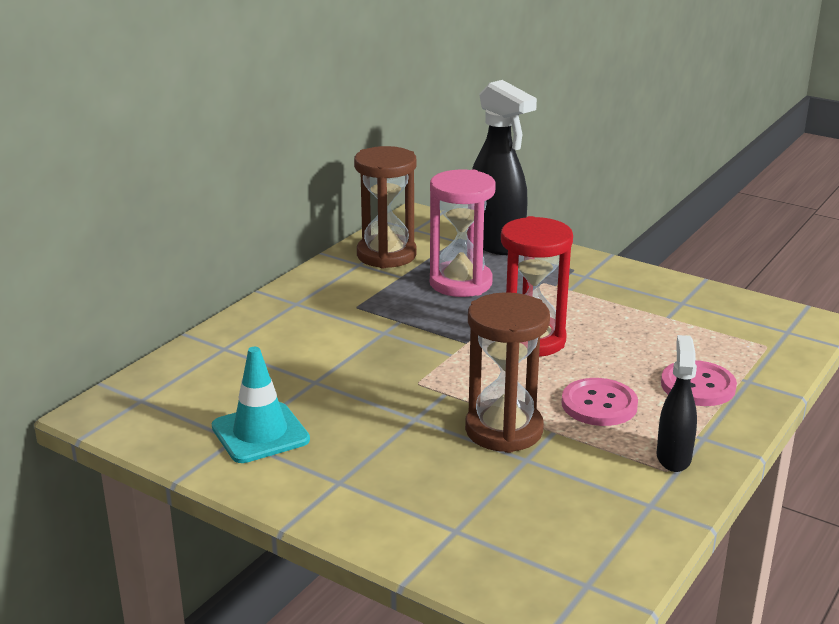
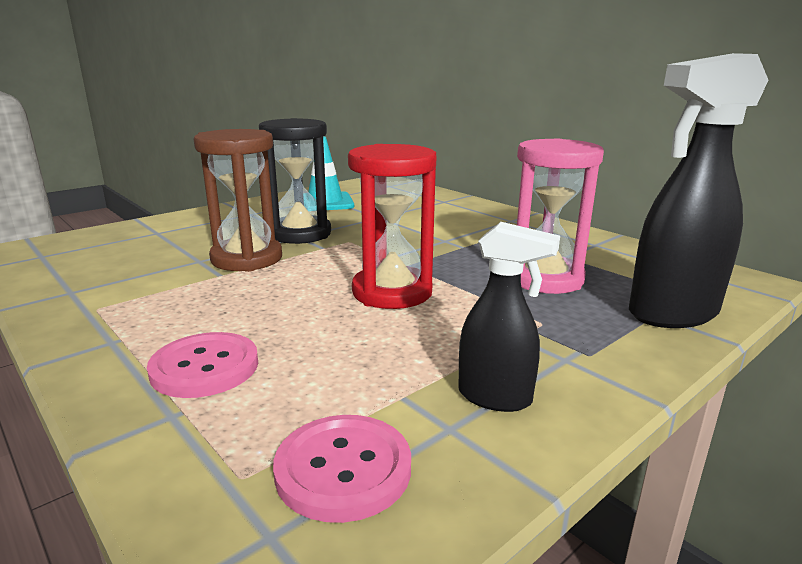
camera: 105 degrees right, 5 degrees down
(386, 255) = (619, 255): brown hourglass -> none
(407, 419) = (300, 234): none -> black hourglass
(599, 404) = (237, 301): pink button -> pink button (343, 469)
(673, 457) = (107, 316): black spray bottle -> black spray bottle (495, 398)

